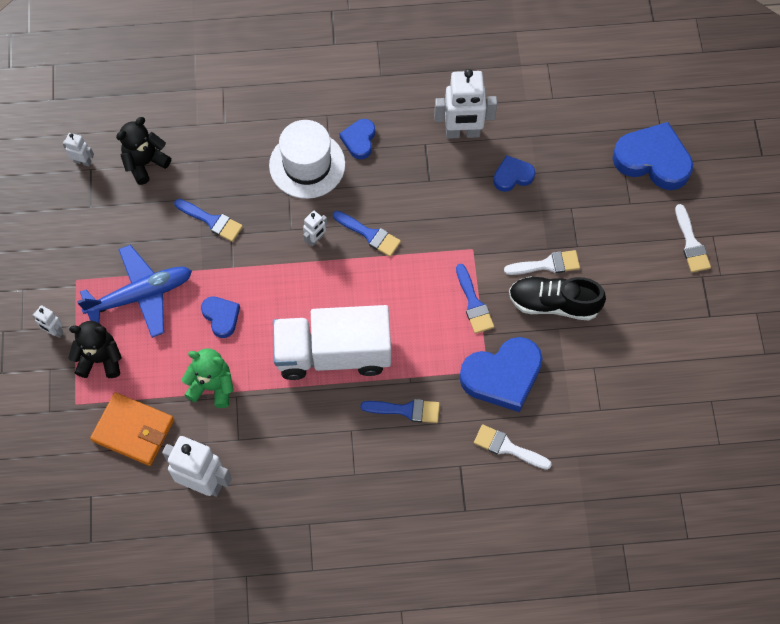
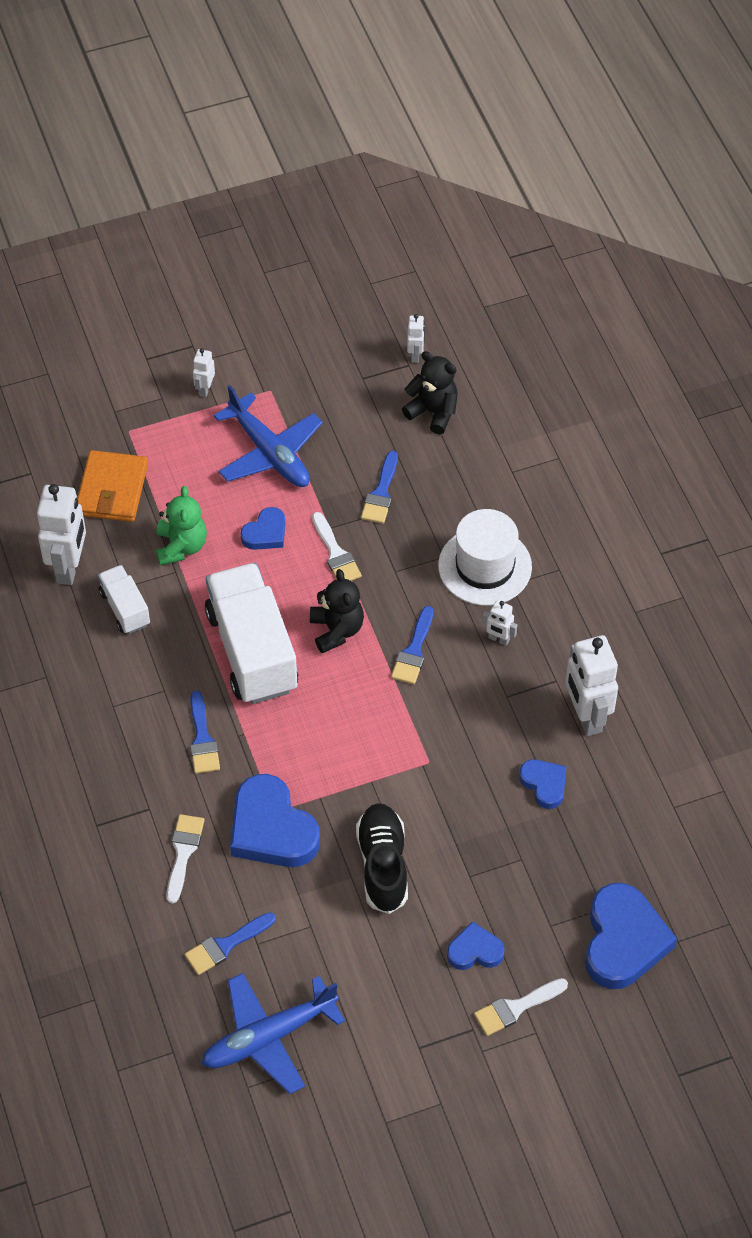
camera: 75 degrees right, 10 degrees down
(100, 359) = (185, 438): black teddy bear -> black teddy bear (336, 630)
(260, 445) = (125, 608): none -> white truck
(316, 239) = (390, 599): white robot -> white robot (498, 639)
(359, 140) = (536, 611): blue heart -> blue heart (475, 951)
(473, 303) = (357, 778): blue brush -> blue brush (225, 945)
(547, 264) = (433, 847): white brush -> white brush (336, 553)
(681, 419) = (269, 1037): none -> blue plane

